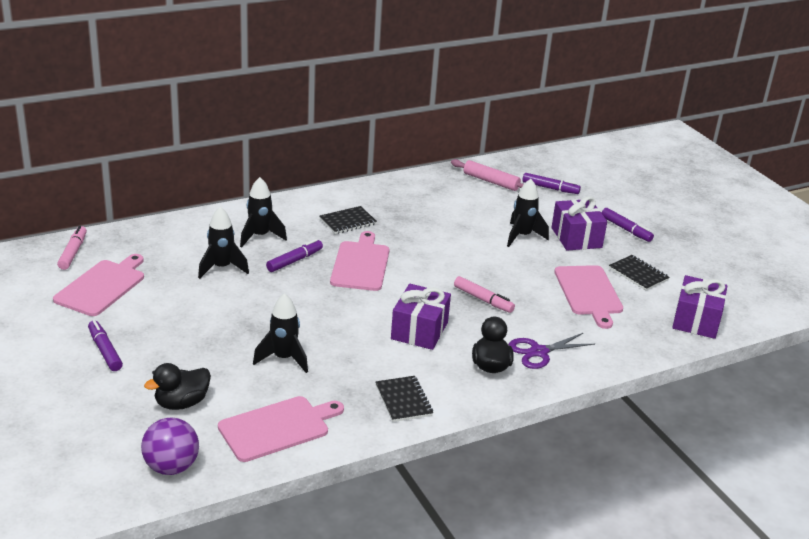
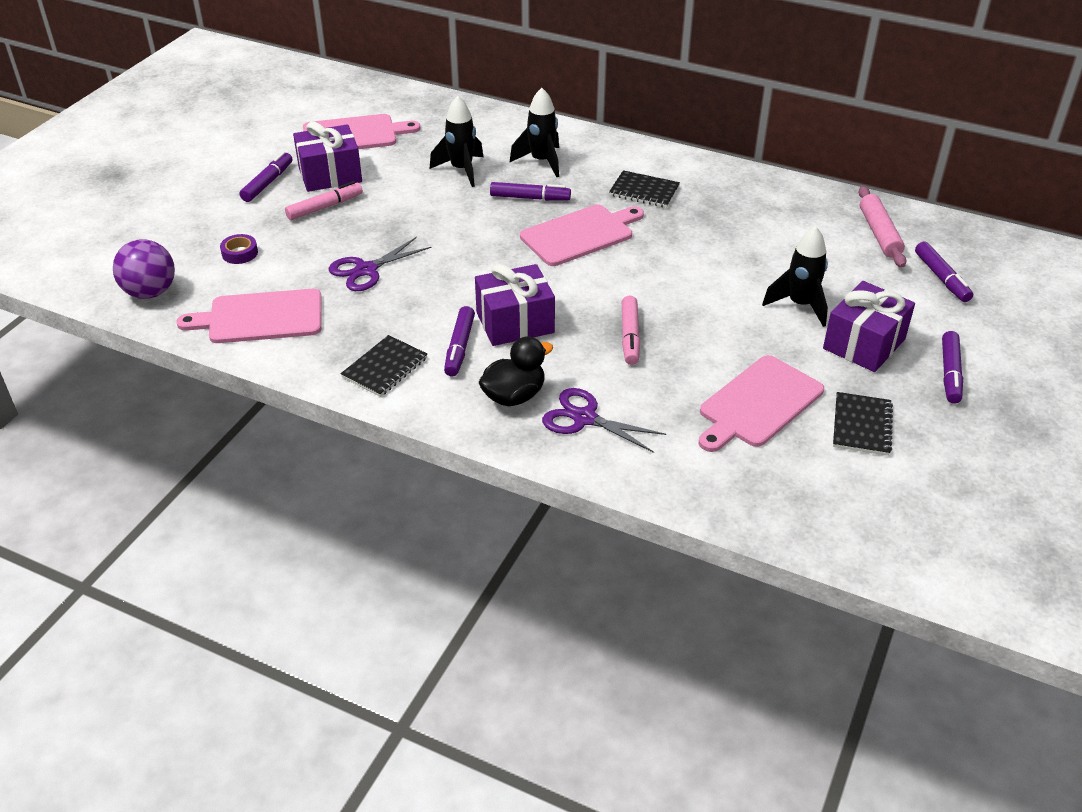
camera: 55 degrees right, 10 degrees up
(73, 252) = (383, 98): pink marker -> pink marker (324, 207)
(181, 403) = (240, 253): black duck -> purple tape
(277, 427) = (260, 317): pink cutting board -> pink cutting board turned 150 degrees clockwise
(284, 358) = (366, 270): black rocket -> purple scissors
(418, 362) = (460, 347): none -> purple marker
(696, 320) = (831, 518): purple gift -> purple gift (330, 174)

